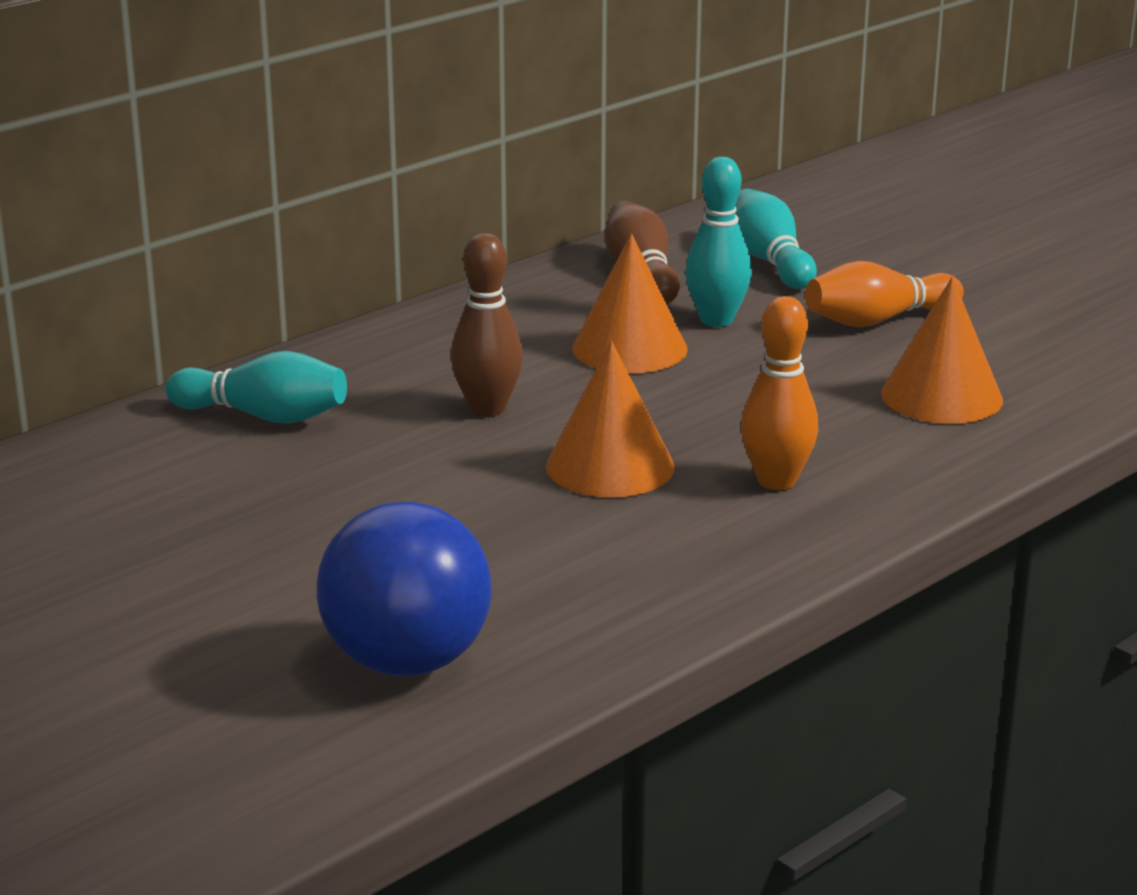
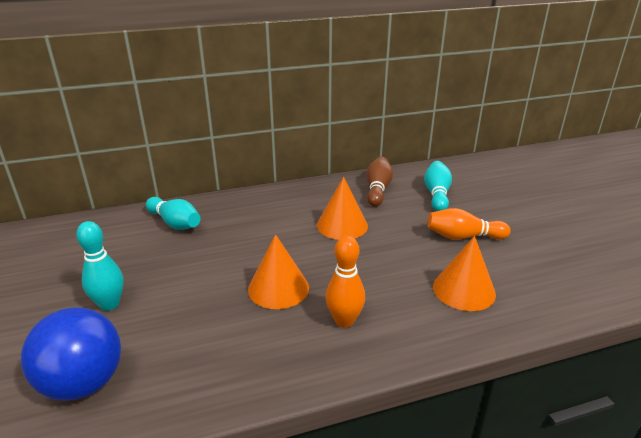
camera: 25 degrees right, 5 degrees up
(487, 408) = (258, 241): brown bowling pin -> none
(716, 320) = (390, 219): turquoise bowling pin -> turquoise bowling pin (109, 304)

